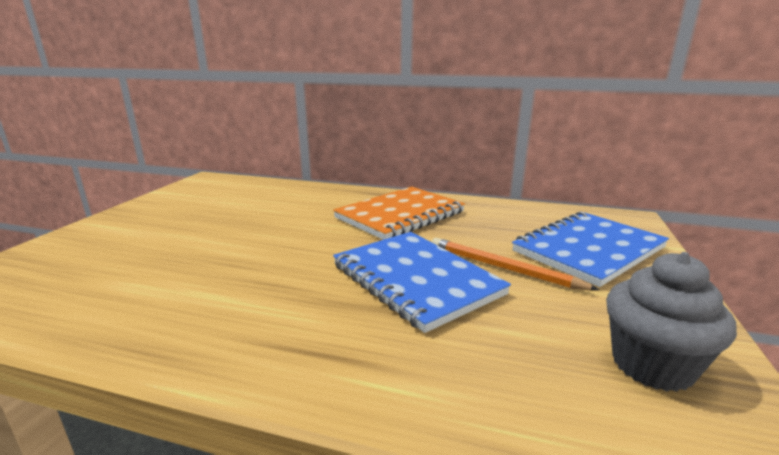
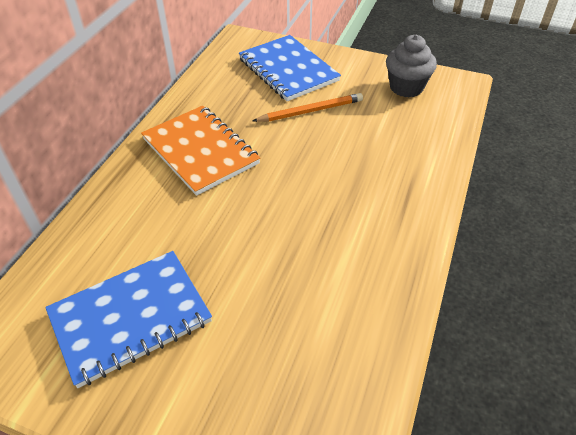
camera: 85 degrees left, 25 degrees up
(415, 280) = (324, 152): blue notebook -> blue notebook (130, 318)
(503, 268) = (310, 111): orange pencil -> orange pencil turned 150 degrees counterclockwise

